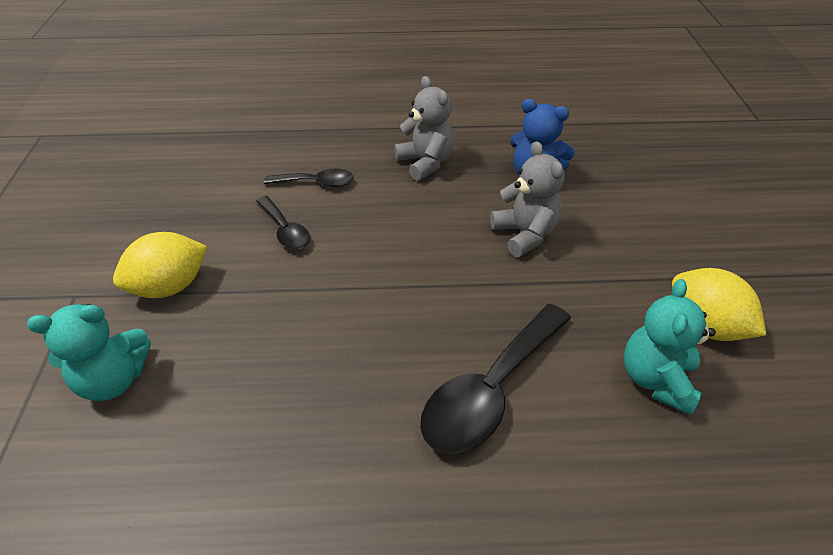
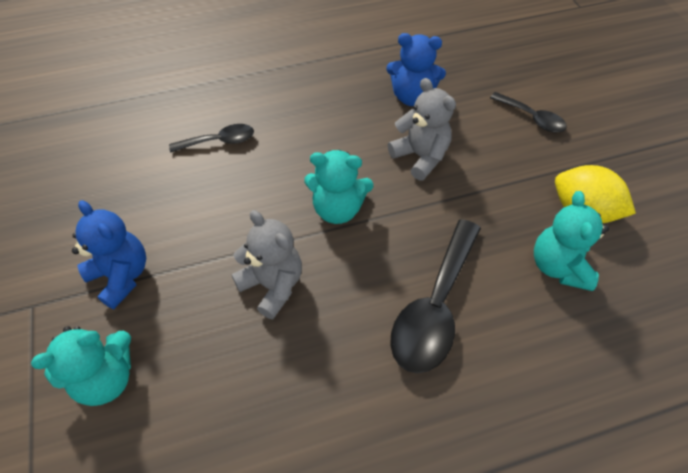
camera: 15 degrees left, 10 degrees up
(170, 286) = (121, 276): yellow lemon -> blue teddy bear
(285, 230) = (208, 196): black spoon -> black spoon (532, 118)
(415, 268) = (337, 209): none -> turquoise teddy bear
(425, 163) = (312, 101): grey teddy bear -> grey teddy bear (272, 285)

